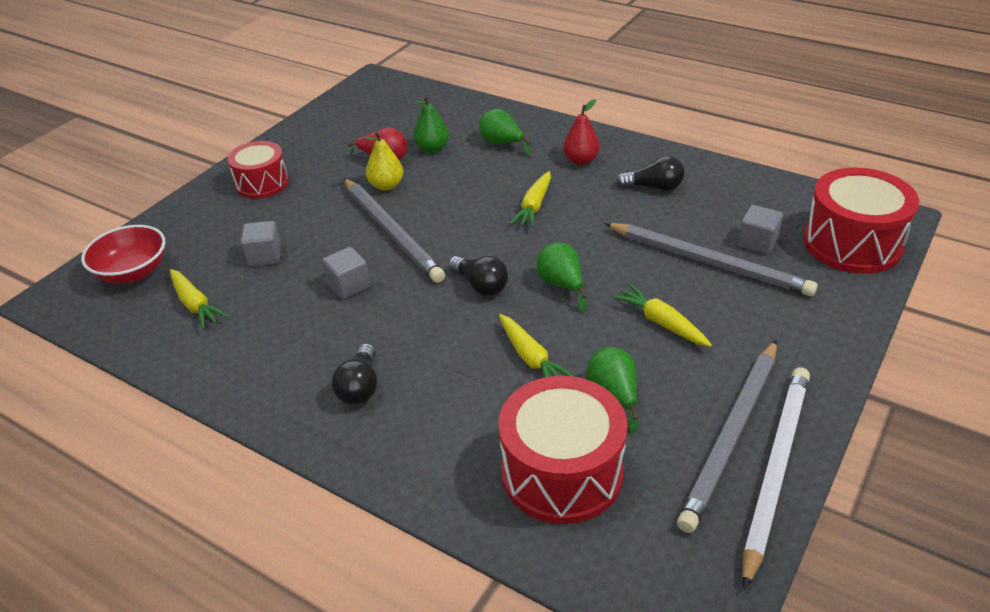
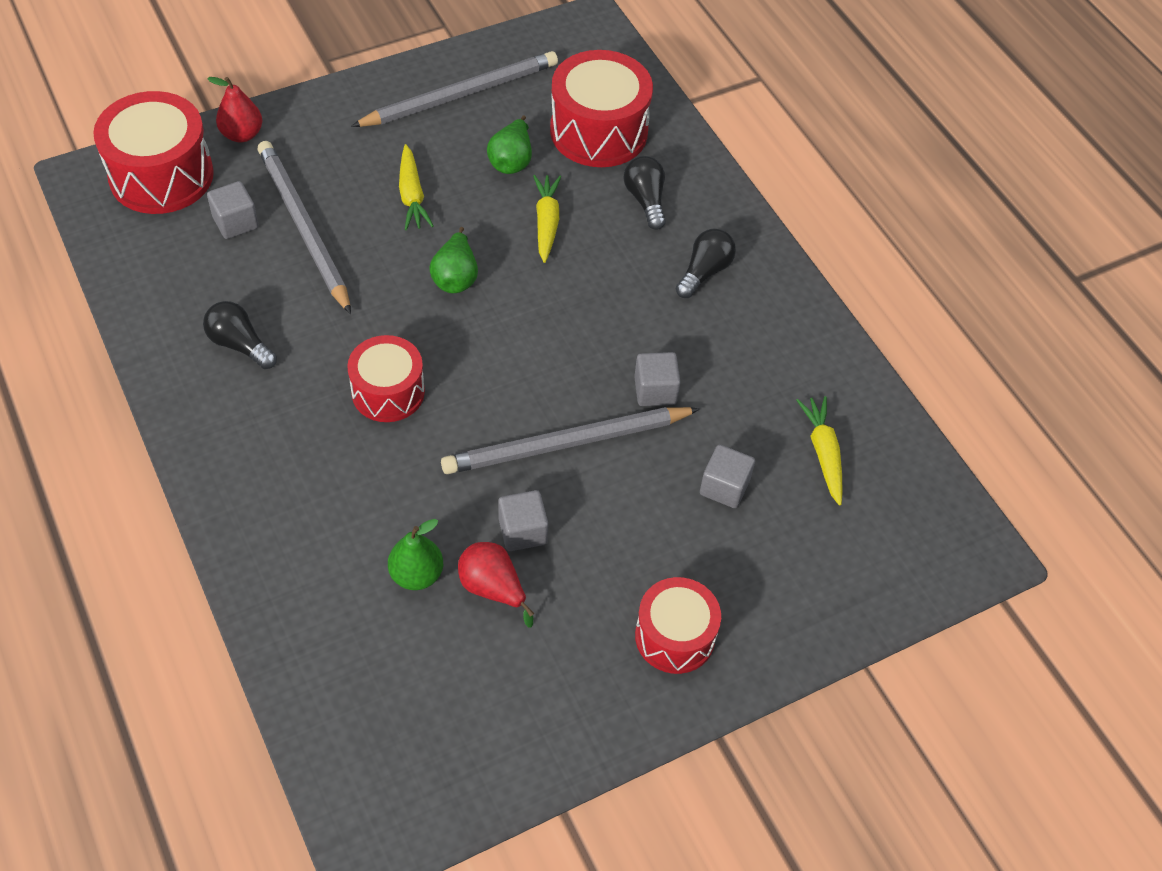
camera: 155 degrees left, 15 degrees up
(133, 272) = (882, 547): red bowl -> none
(386, 185) = (522, 531): yellow pear -> grey cube
(391, 232) = (566, 444): grey pencil -> grey pencil turned 105 degrees counterclockwise
(480, 285) = (529, 319): black light bulb -> black light bulb (645, 200)
(502, 144) = (324, 527): green pear -> none
(534, 206) = (388, 392): yellow carrot -> red drum
(581, 160) = (266, 435): red pear -> red pear (242, 134)
(775, 469) = (458, 64): white pencil -> none

